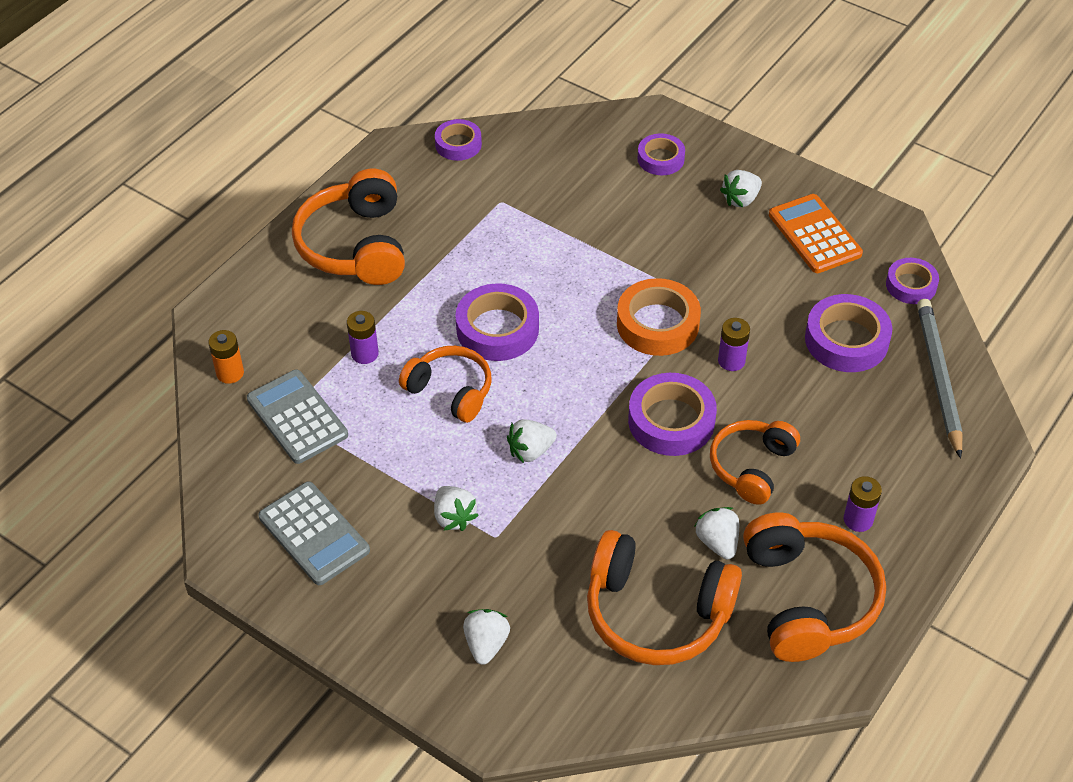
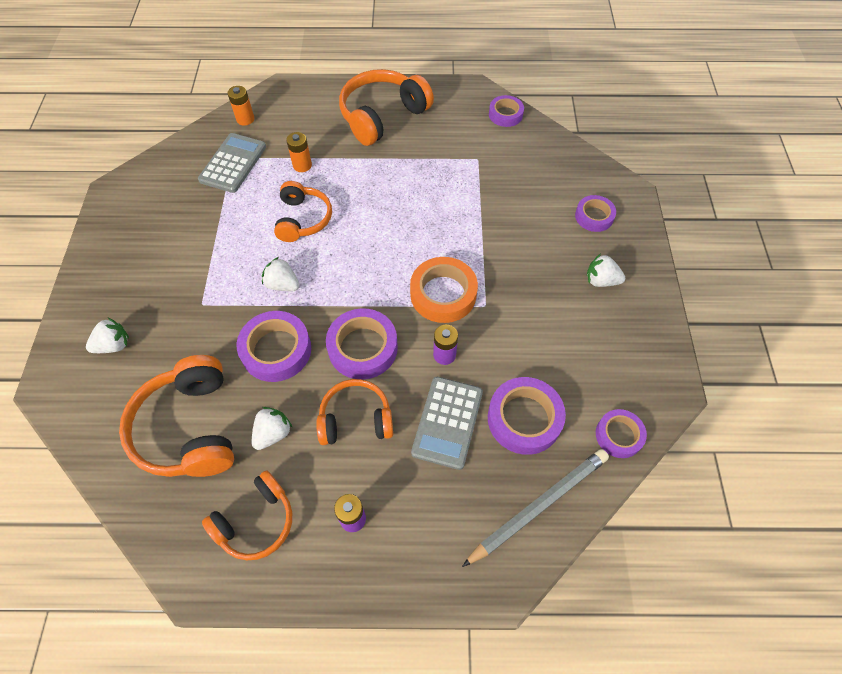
camera: 55 degrees right, 10 degrees up
(314, 534) = (152, 217): grey calculator -> grey calculator (447, 422)
(365, 354) = (302, 165): purple battery -> orange battery
(454, 517) = (204, 275): white strawberry -> none
(497, 329) = (370, 214): purple tape -> purple tape (276, 350)
(808, 599) = (256, 521): orange headphones -> orange headphones, size x0.64
(814, 234) = (610, 343): orange calculator -> none

